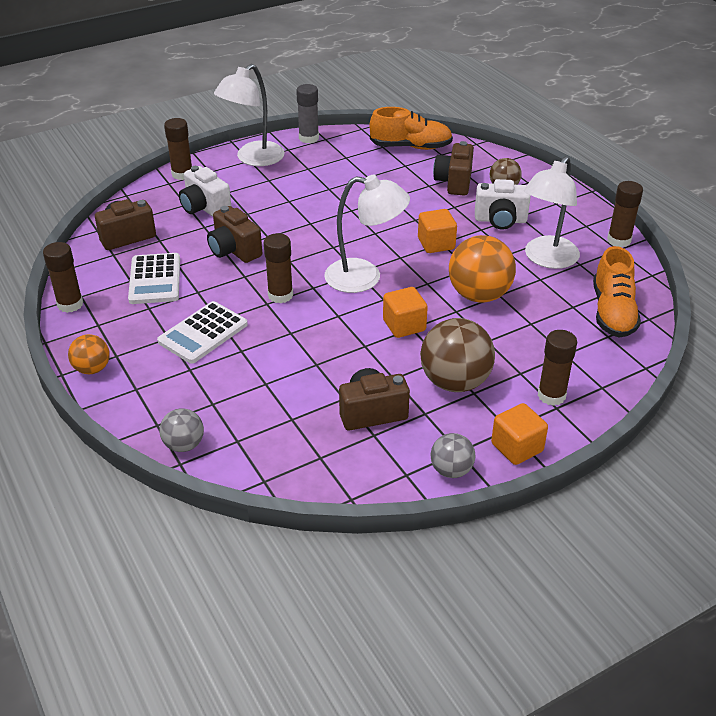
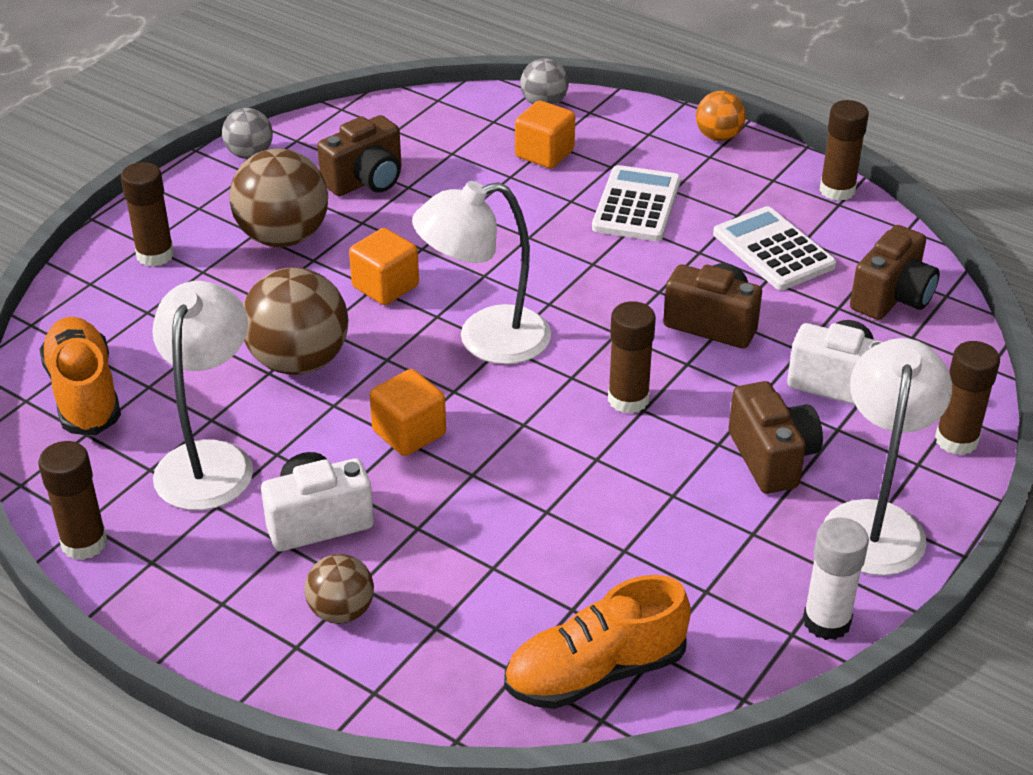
camera: 155 degrees right, 0 degrees up
(280, 295) = (584, 278): brown glue stick -> brown glue stick (628, 399)
(308, 138) = (826, 621): grey glue stick -> white glue stick
(454, 182) = (447, 591): brown camera -> brown camera (772, 458)
(479, 295) = (299, 362): orange ball -> brown ball
(517, 447) = (184, 192): orange cube -> orange cube (544, 154)

